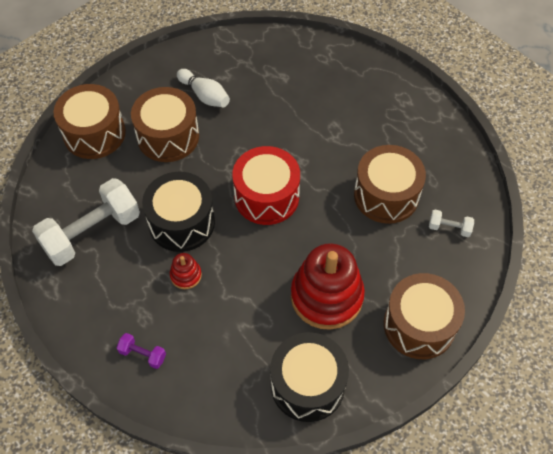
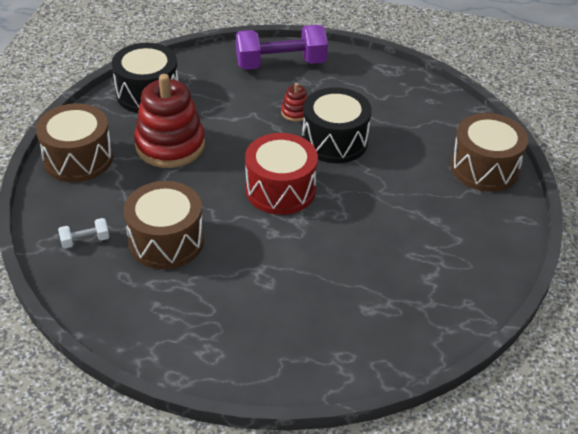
camera: 145 degrees right, 15 degrees down
(92, 233) = (396, 106): white dumbbell -> none
(143, 354) = (281, 64): purple dumbbell -> purple dumbbell, size x2.32
(168, 136) = (419, 195): brown drum -> none
(204, 95) = (428, 248): white bowling pin -> none

